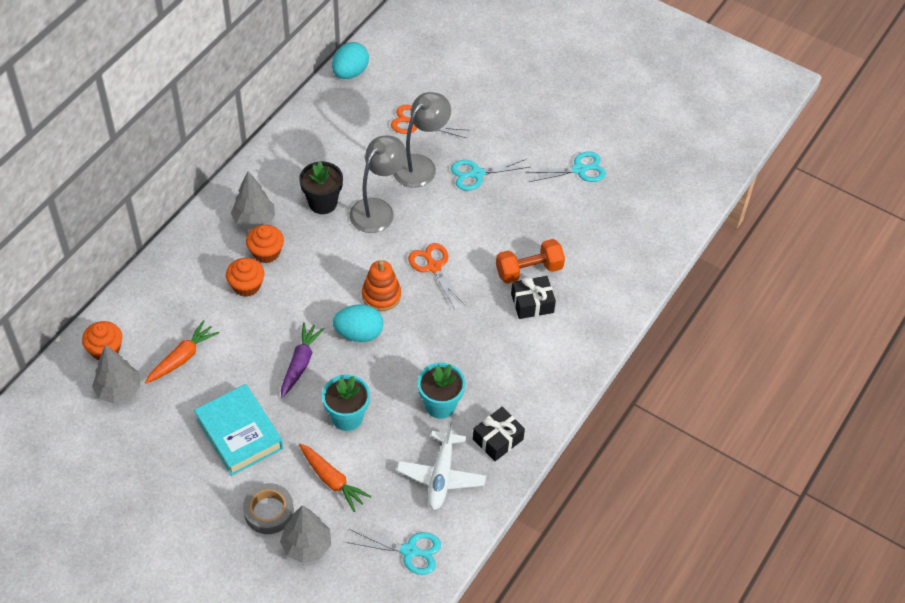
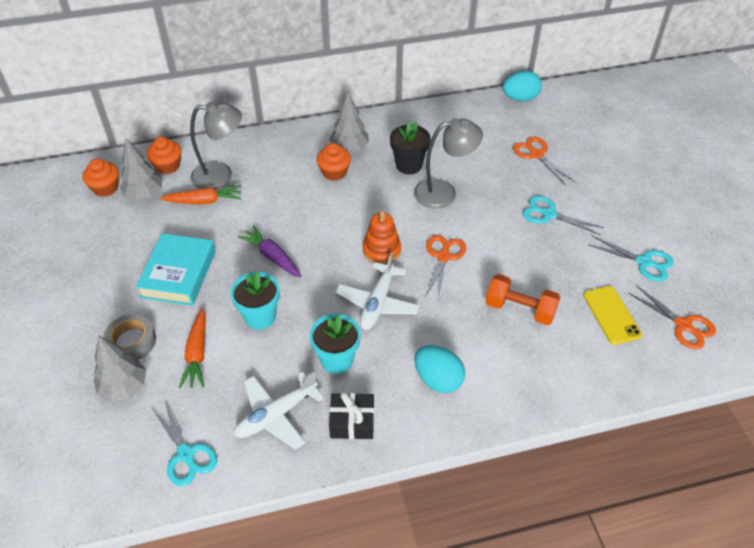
camera: 45 degrees right, 5 degrees down
(246, 285) = (297, 184): orange cupcake -> orange cupcake (105, 188)
(300, 363) = (272, 257): purple carrot -> purple carrot turned 105 degrees counterclockwise
(359, 333) = (335, 265): turquoise egg -> turquoise egg (438, 379)
(420, 165) = (509, 183): grey lamp -> grey lamp (221, 175)
(424, 340) = (377, 303): none -> white plane
(532, 303) = (496, 336): black gift -> none
(593, 229) = (611, 315): none -> yellow phone
(645, 204) = (683, 325): none -> orange scissors

